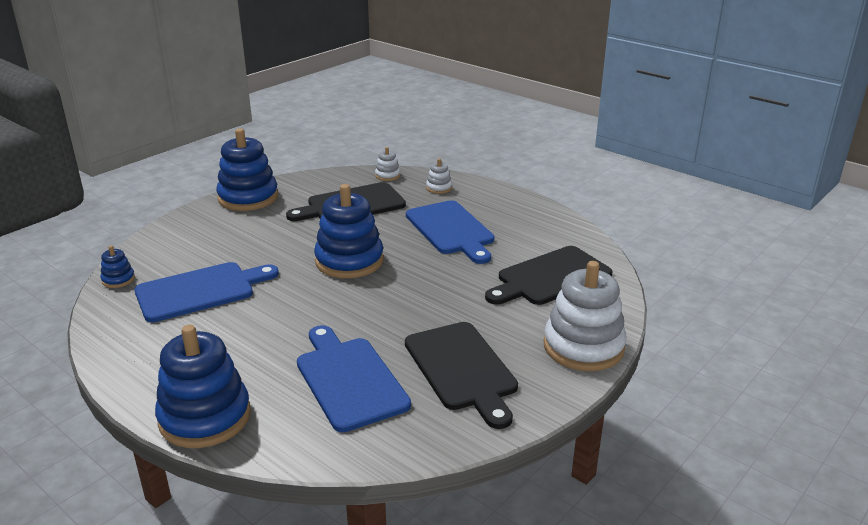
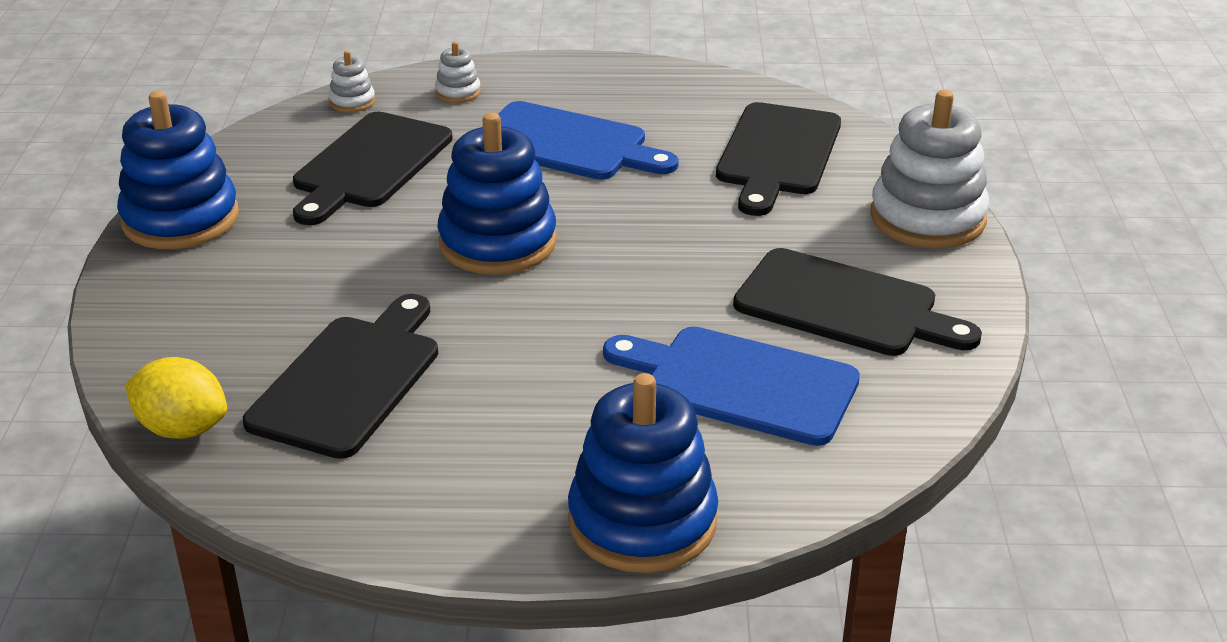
camera: 40 degrees left, 5 degrees up
(118, 279) = (182, 429): blue stacking toy -> yellow lemon
(200, 291) = (349, 381): blue cutting board -> black cutting board

